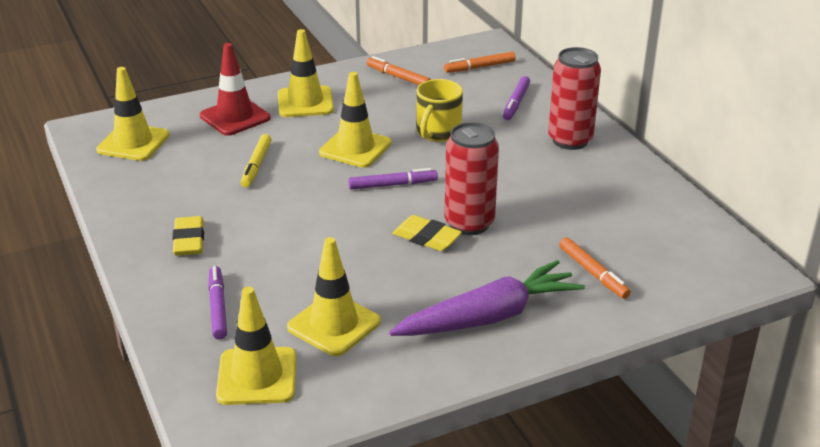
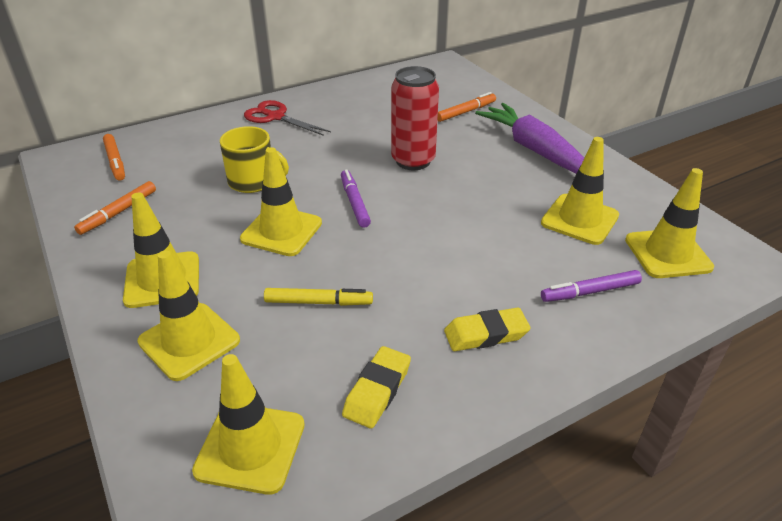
camera: 95 degrees left, 5 degrees up
(235, 117) = (189, 341): red traffic cone -> yellow traffic cone
(426, 238) = (440, 180): yellow eraser -> yellow eraser (377, 391)
(516, 103) = (201, 141): purple marker -> none
(570, 140) = (276, 117): red can -> red scissors

